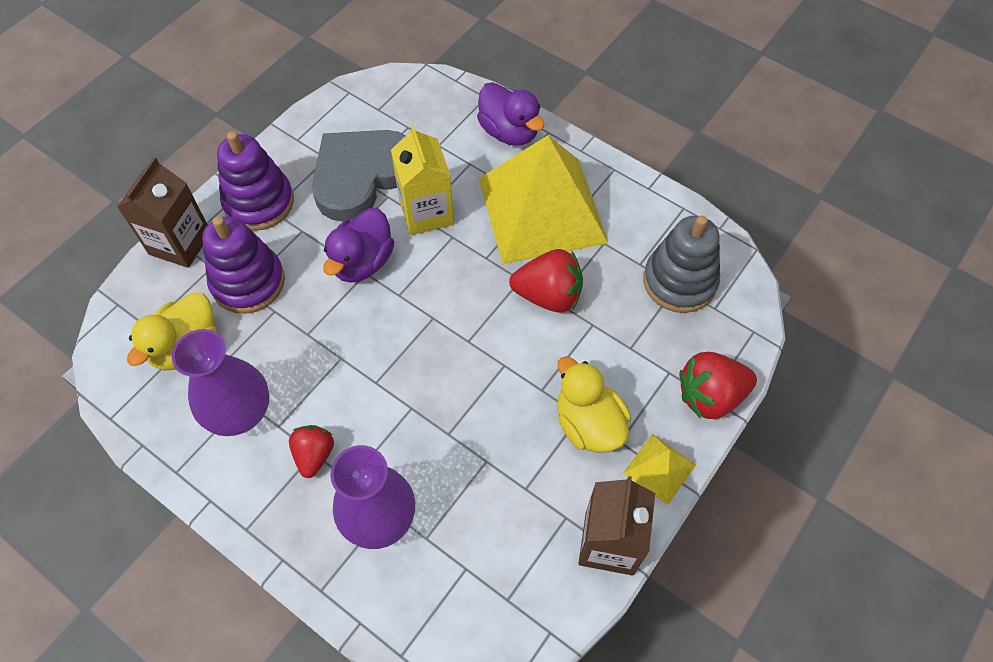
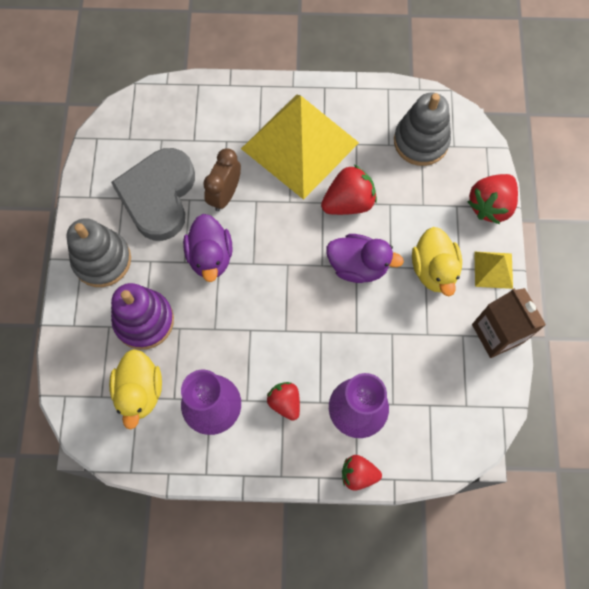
camera: 35 degrees left, 10 degrees up
(180, 243) = (71, 325): brown carton -> none
(259, 202) = (102, 260): purple stacking toy -> grey stacking toy
(326, 587) = (358, 474): none -> red strawberry
(426, 212) = (225, 195): yellow carton -> brown clock
(509, 132) = (235, 101): purple duck -> purple duck (358, 266)
(588, 424) = (434, 270): yellow duck -> yellow duck turned 120 degrees counterclockwise

